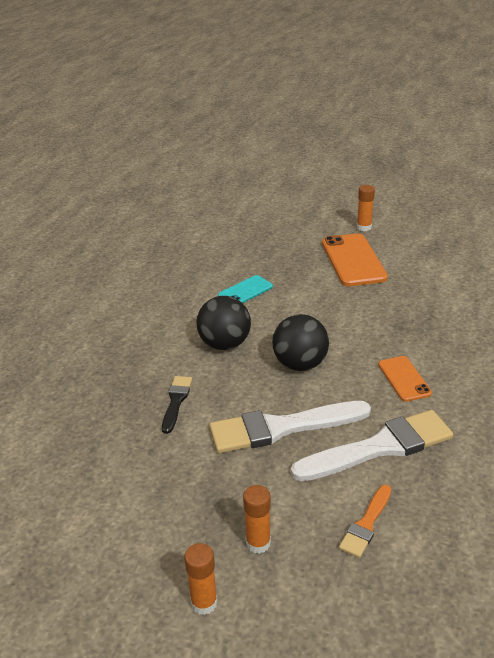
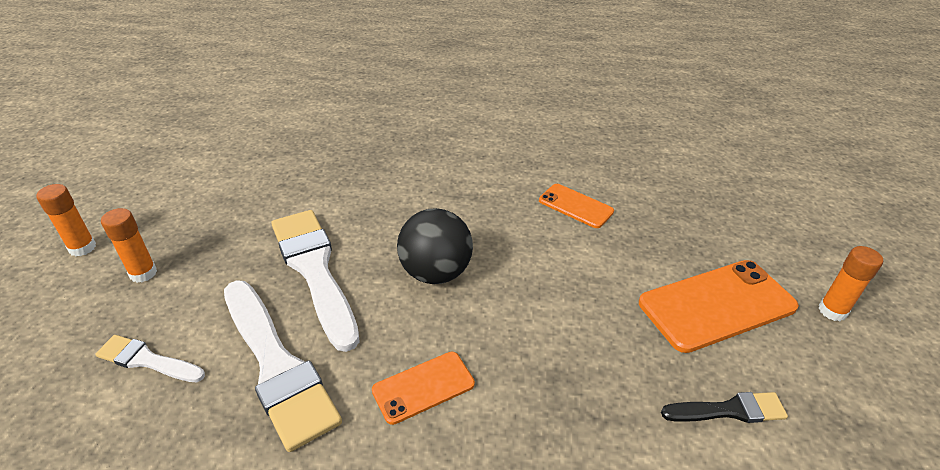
camera: 75 degrees right, 5 degrees up
(176, 401) = (355, 187): black brush -> black brush (729, 410)
(224, 344) = (460, 205): black ball -> none
(245, 291) = (575, 206): turquoise phone -> orange phone
(366, 524) = (147, 360): orange brush -> white brush

